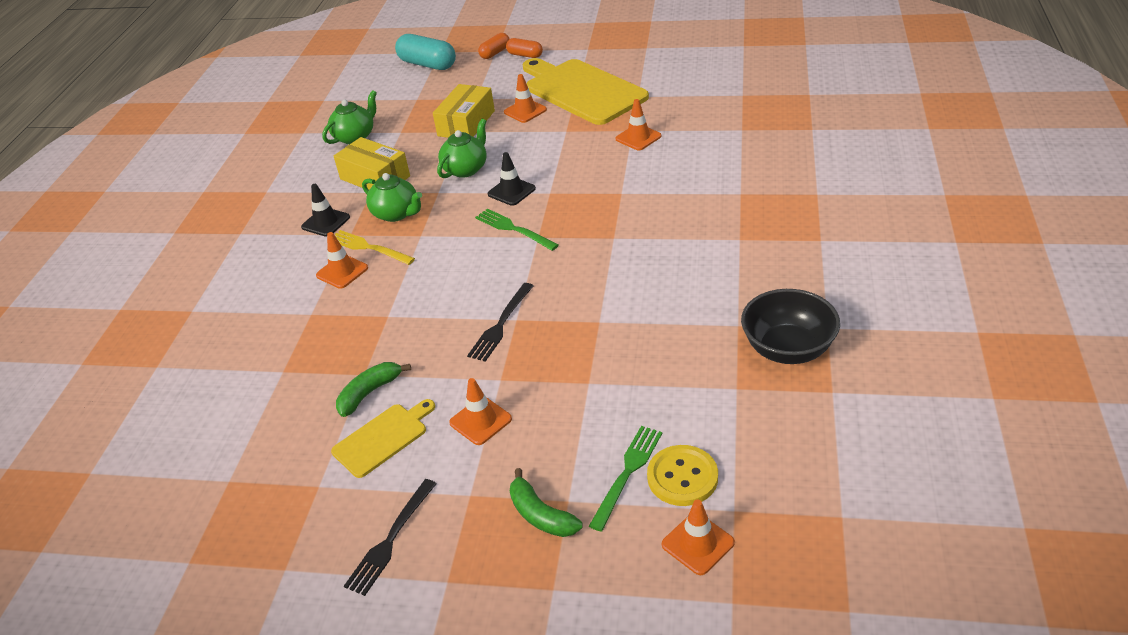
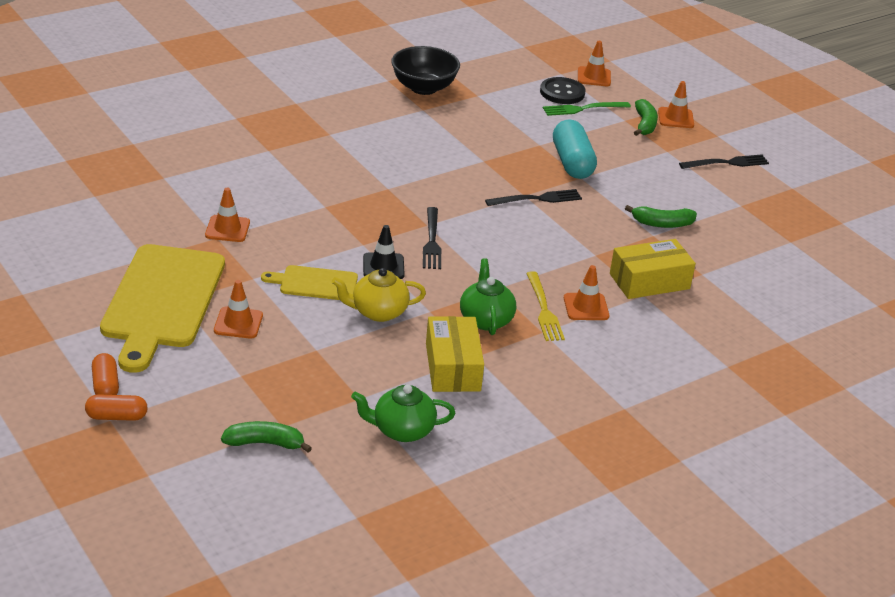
camera: 140 degrees left, 5 degrees down
(326, 222) = (546, 358): black traffic cone -> none
(383, 438) = (681, 199): yellow cutting board -> yellow cutting board (315, 283)
(412, 90) = (265, 443): none -> green banana
(427, 64) = (191, 467): turquoise capsule -> turquoise capsule (572, 163)
(466, 123) = (299, 355): yellow box -> yellow box (649, 281)
(466, 169) = (378, 312): green teapot -> yellow teapot
(480, 421) = (619, 170): orange traffic cone -> orange traffic cone (676, 118)
(513, 229) = (432, 241): green fork -> black fork
(682, 477) = (562, 92): yellow button -> black button

